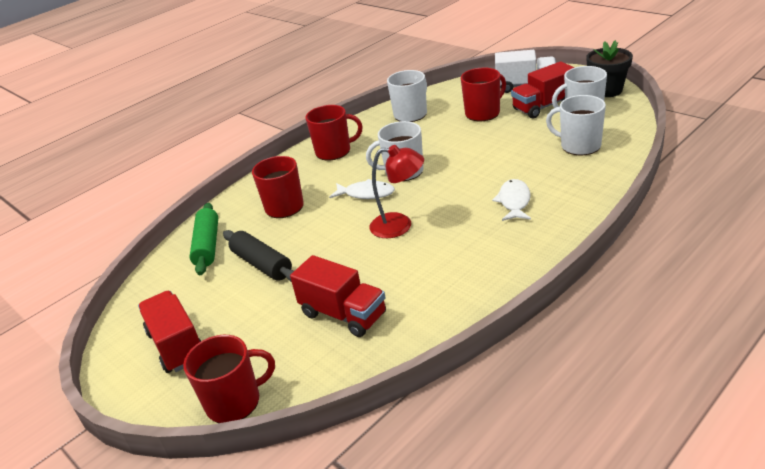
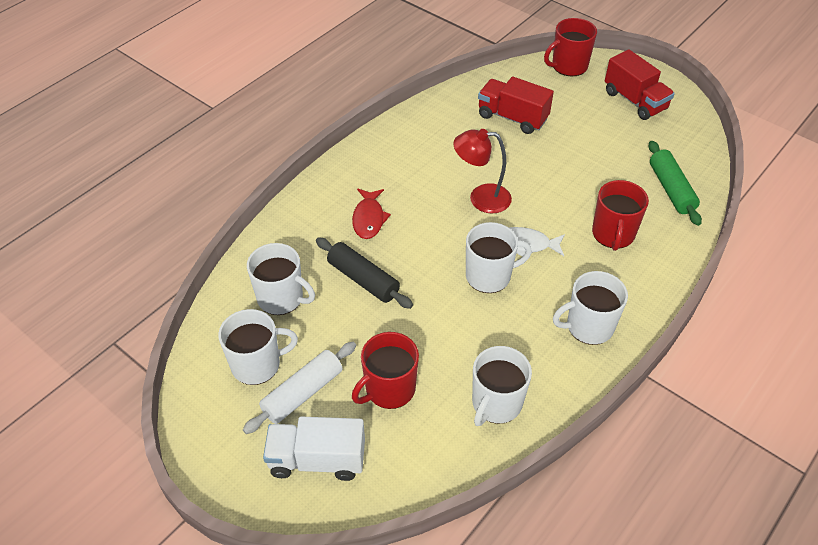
camera: 170 degrees right, 15 degrees up
(262, 264) = (602, 165): black rolling pin -> black rolling pin (363, 279)
(334, 151) = (588, 326): red mug -> white mug
(514, 201) = (369, 219): white fish -> red fish
(544, 106) = (302, 393): red truck -> white rolling pin
(607, 90) = (204, 421): black flower pot -> none

